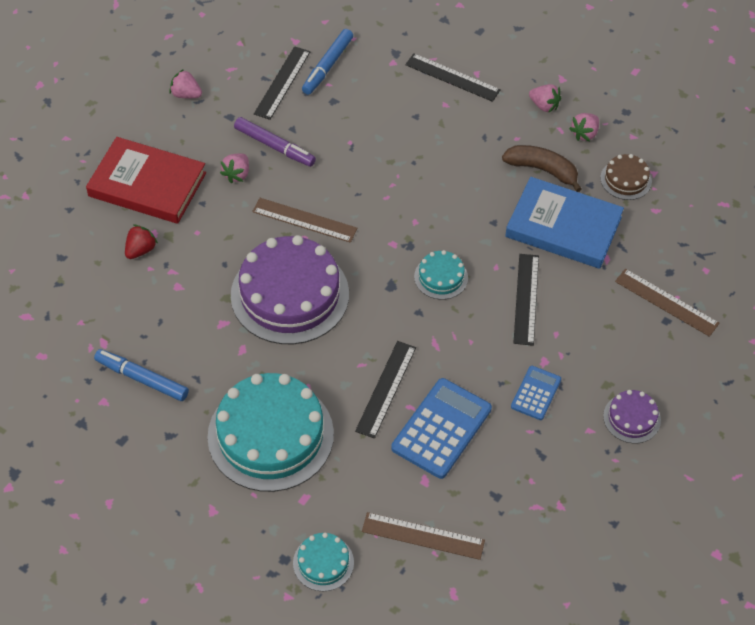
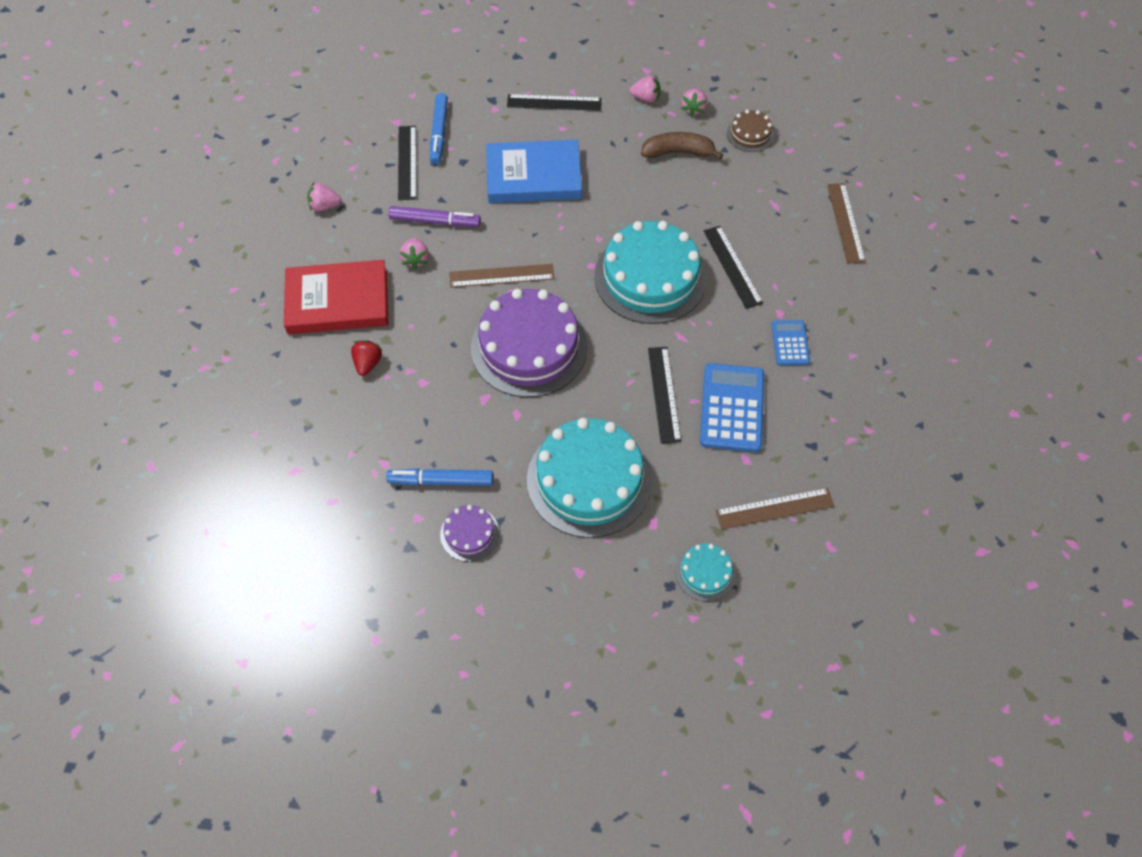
camera: 25 degrees left, 5 degrees up
(441, 277) = (650, 277): turquoise cake -> turquoise cake, size x2.17
(563, 227) = (725, 193): blue book -> blue book (533, 176)
(632, 418) = (879, 330): purple cake -> purple cake (469, 534)
(666, 302) = (845, 222): brown ruler -> brown ruler turned 75 degrees clockwise

